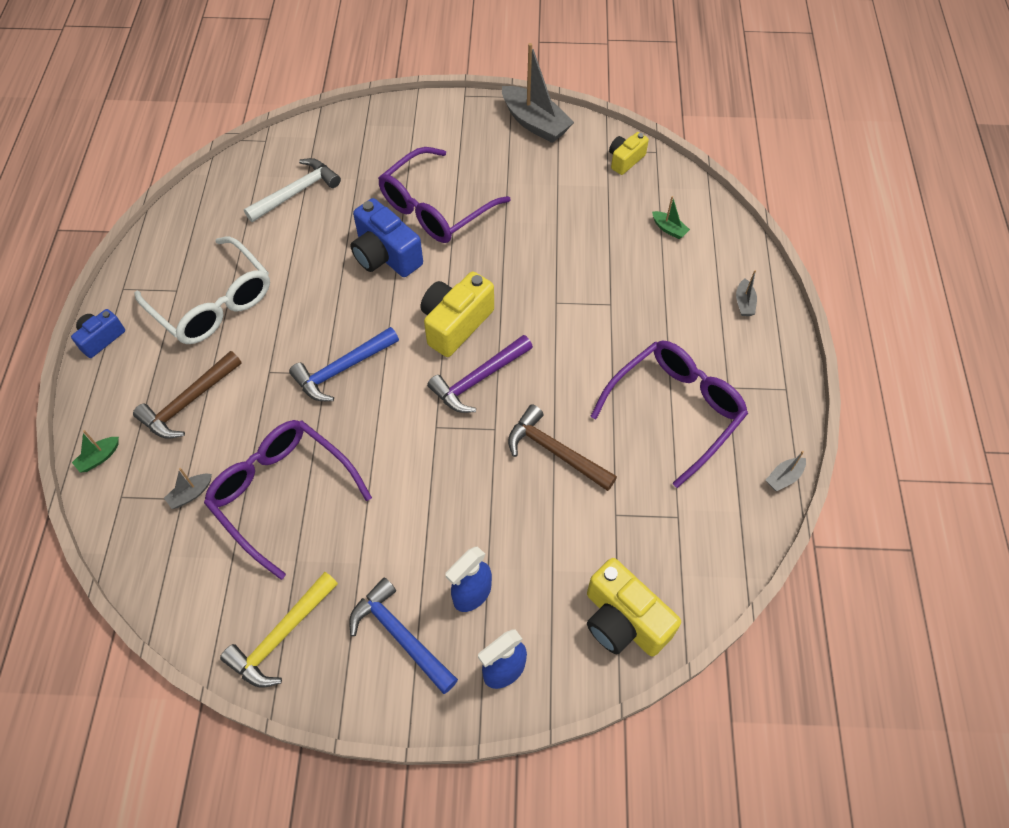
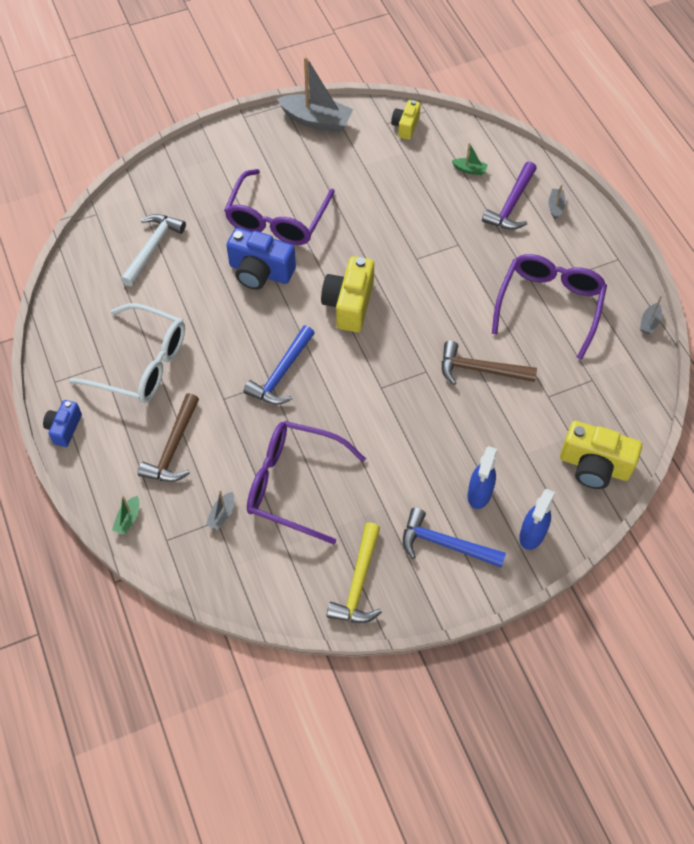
camera: 25 degrees left, 0 degrees up
(478, 379) = (392, 339): purple hammer -> purple hammer (511, 204)
(744, 303) = (555, 206): grey boat -> grey boat turned 150 degrees counterclockwise

